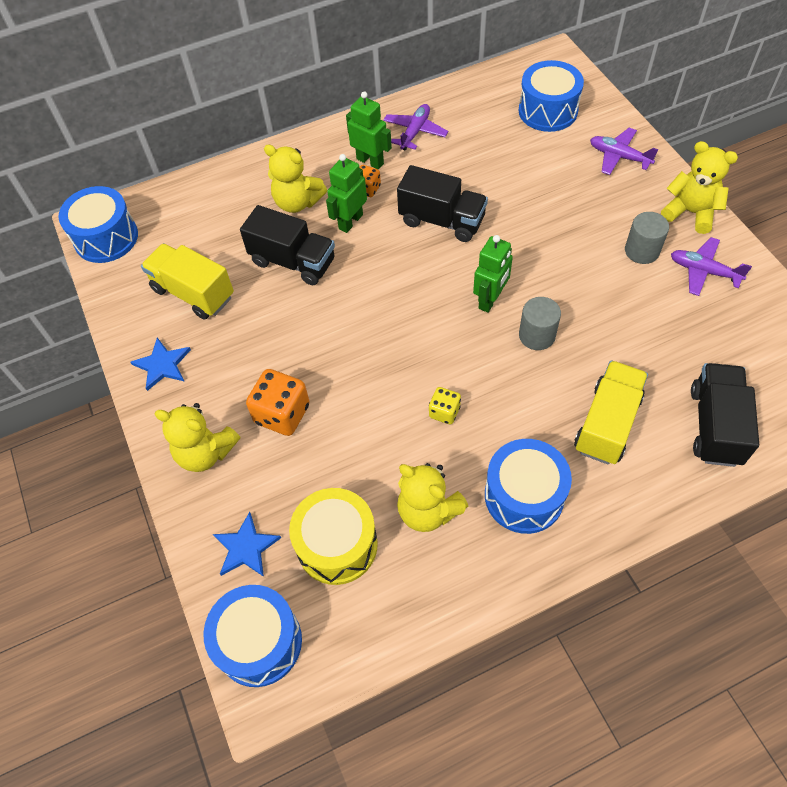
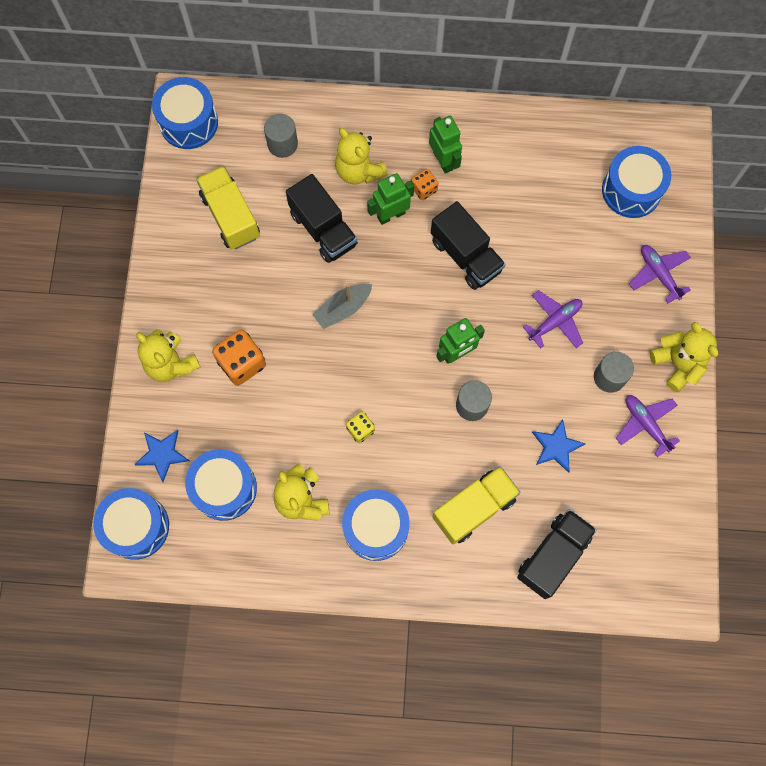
camera: 25 degrees right, 15 degrees up
(162, 365) = (176, 270): blue star -> blue star (556, 446)
(210, 214) = (282, 144): none -> grey cylinder
(337, 545) = (224, 488): yellow drum -> blue drum
(355, 316) = (343, 309): none -> grey boat
(415, 132) = (500, 150): purple plane -> purple plane (555, 322)

